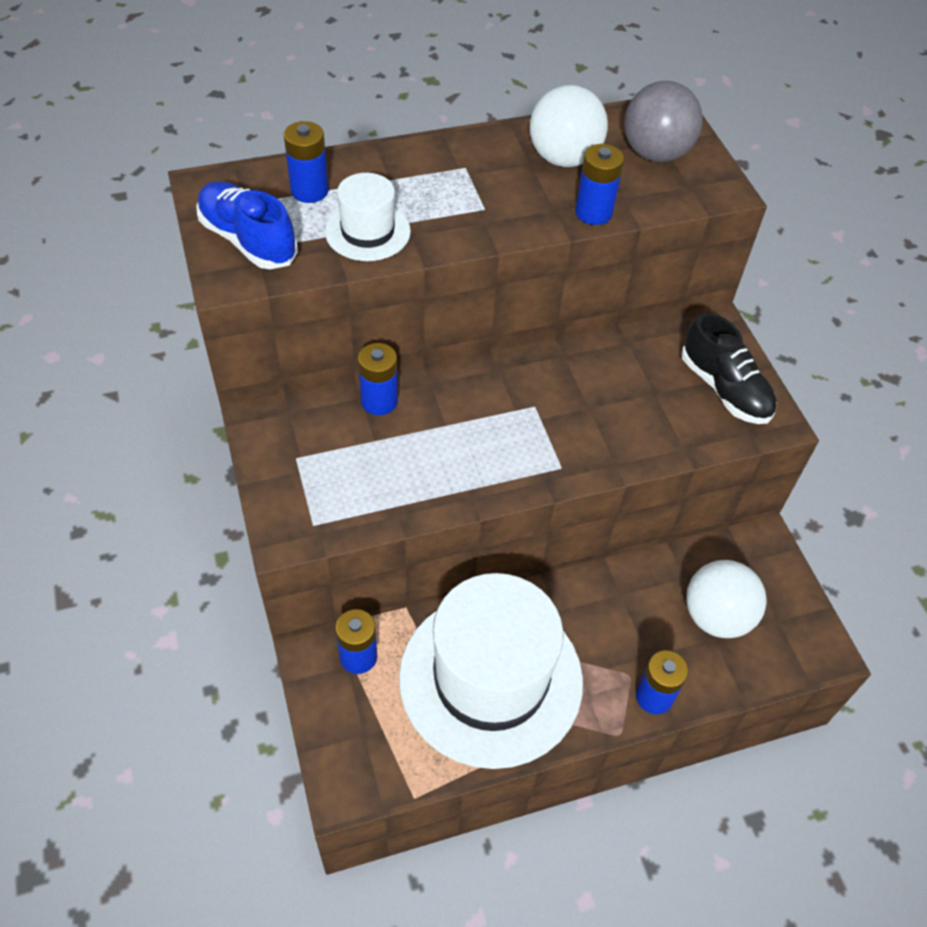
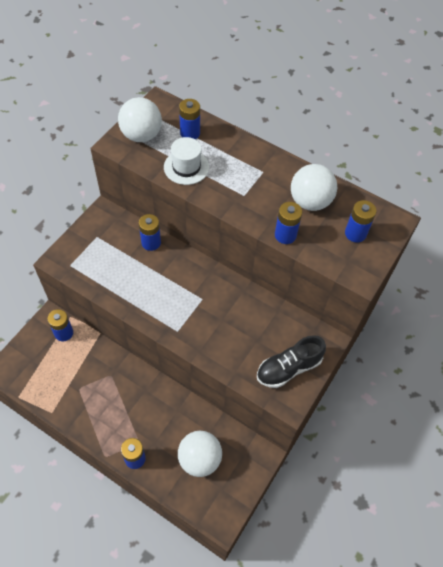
camera: 50 degrees right, 5 degrees up
(248, 240) = (141, 135): blue shoe -> white ball
(491, 678) = (92, 387): white hat -> none
(655, 154) = (355, 233): grey ball -> blue battery
(724, 389) = (288, 368): black shoe -> black shoe turned 45 degrees clockwise

